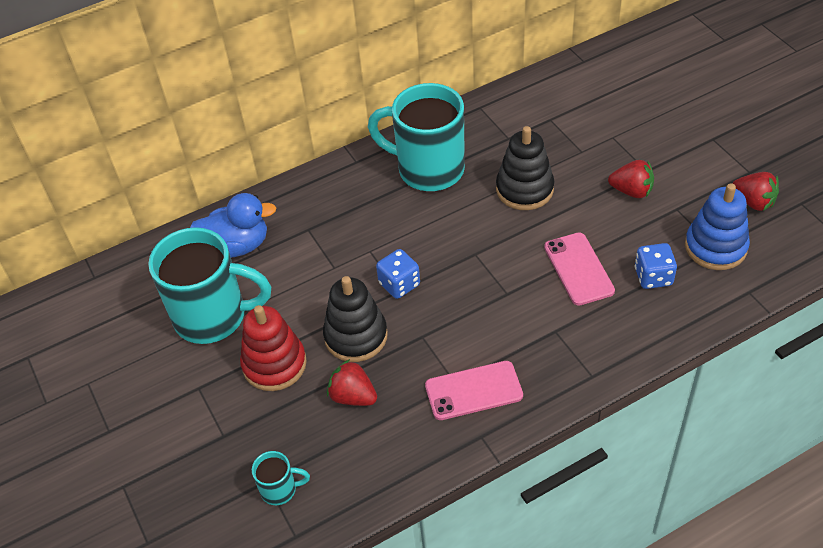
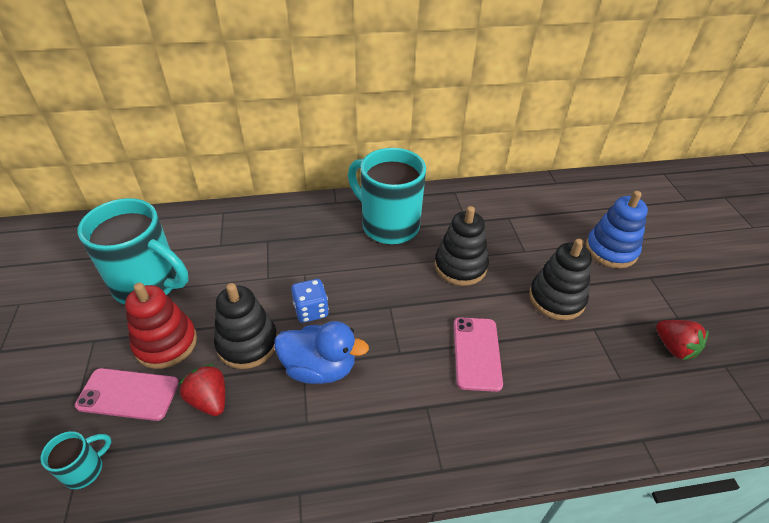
camera: 15 degrees right, 5 degrees down
(236, 246) = (206, 235): blue duck -> blue duck (319, 368)
(280, 489) = (85, 469): turquoise mug -> turquoise mug turned 60 degrees counterclockwise
(473, 390) = (319, 439): pink phone -> pink phone (128, 394)
(631, 191) = (556, 298): red strawberry -> black stacking toy
(653, 277) = (546, 387): blue dice -> none
(715, 247) = (621, 379): blue stacking toy -> blue stacking toy (611, 250)

